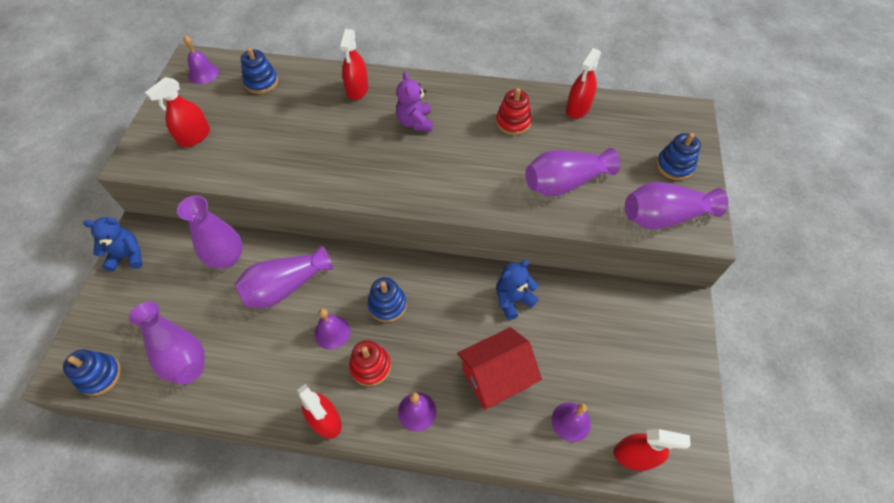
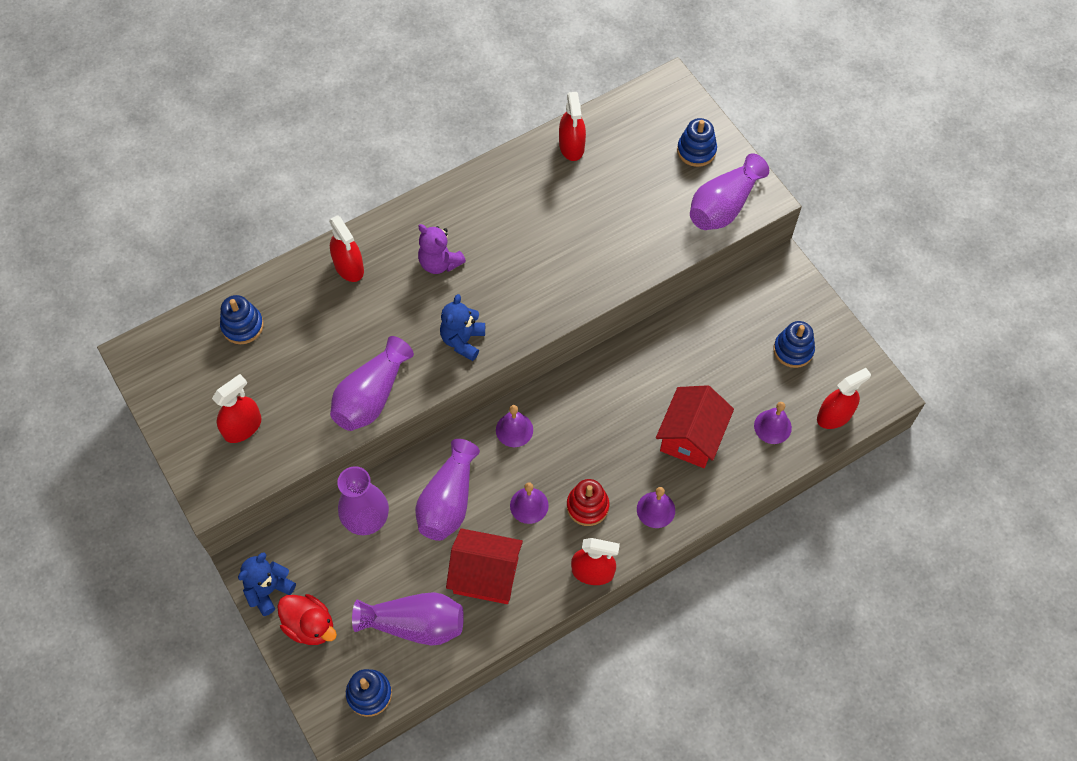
camera: 40 degrees left, 5 degrees up
(122, 298) = (310, 626): none -> red duck
(194, 136) = (242, 427): red spray bottle -> red spray bottle turned 135 degrees counterclockwise
(203, 73) = (169, 359): purple bell -> purple bell (514, 430)
(254, 357) = (486, 575): none -> red house
(387, 305) = (552, 448): blue stacking toy -> blue stacking toy (793, 350)
(513, 122) = (527, 201): red stacking toy -> none
(513, 300) = (650, 365): blue teddy bear -> blue teddy bear (463, 340)
(565, 182) = (622, 230): purple vase -> purple vase (371, 396)

